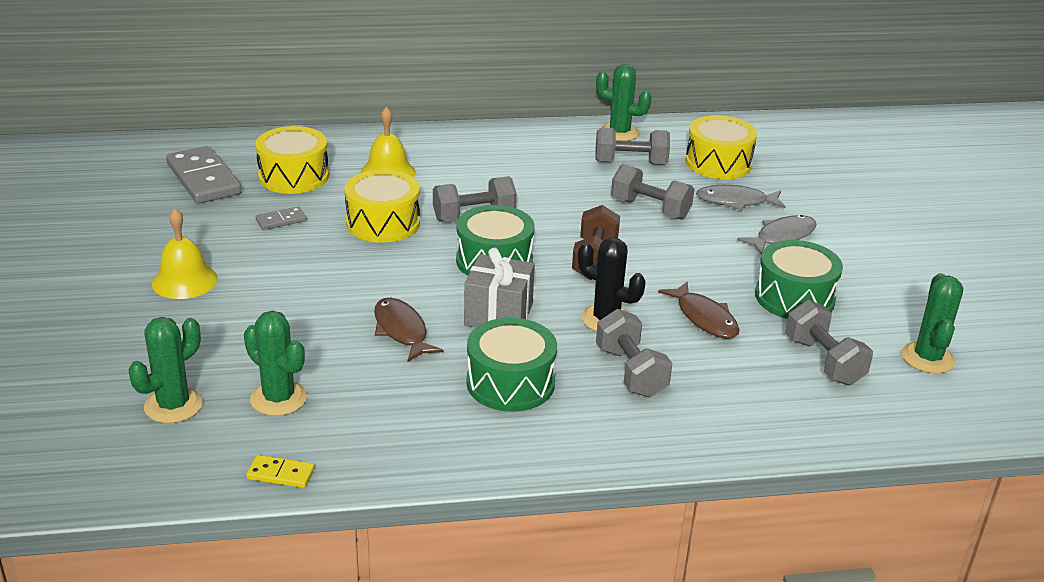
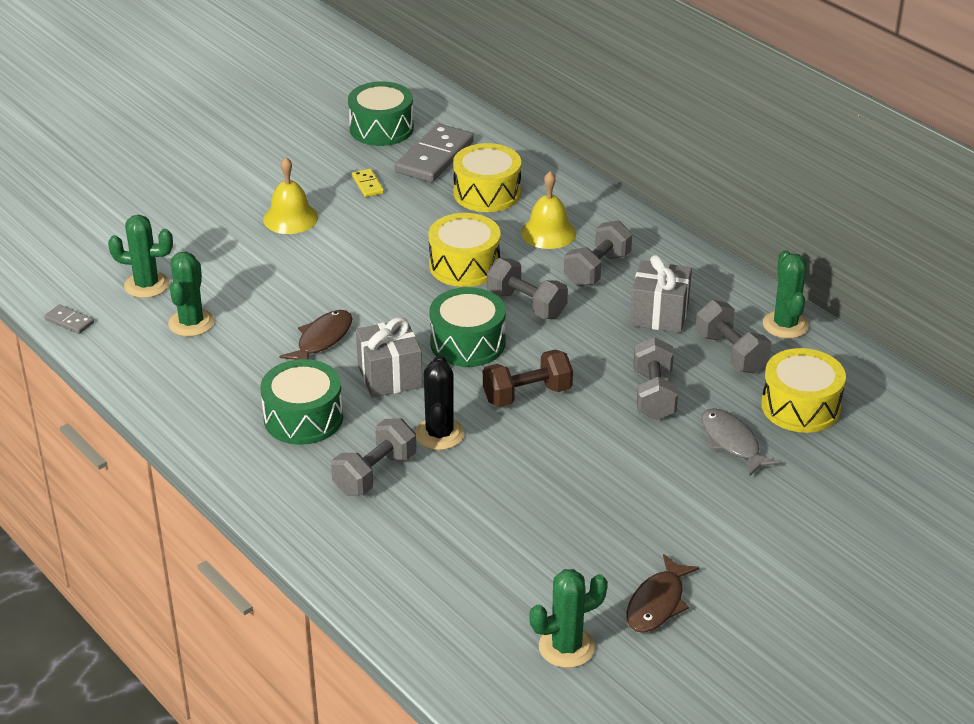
camera: 60 degrees right, 5 degrees up
(280, 474) = (113, 361): yellow domino -> yellow domino (367, 185)
(281, 220) = (414, 218): grey domino -> grey domino (69, 321)
(553, 170) = (659, 314): none -> grey gift
(704, 318) = (496, 488): brown fish -> brown fish (657, 603)
(782, 236) = (696, 492): grey fish -> none
(794, 298) = (587, 533): green drum -> green drum (381, 128)
(823, 361) = (496, 580): grey dumbbell -> grey dumbbell (597, 269)

